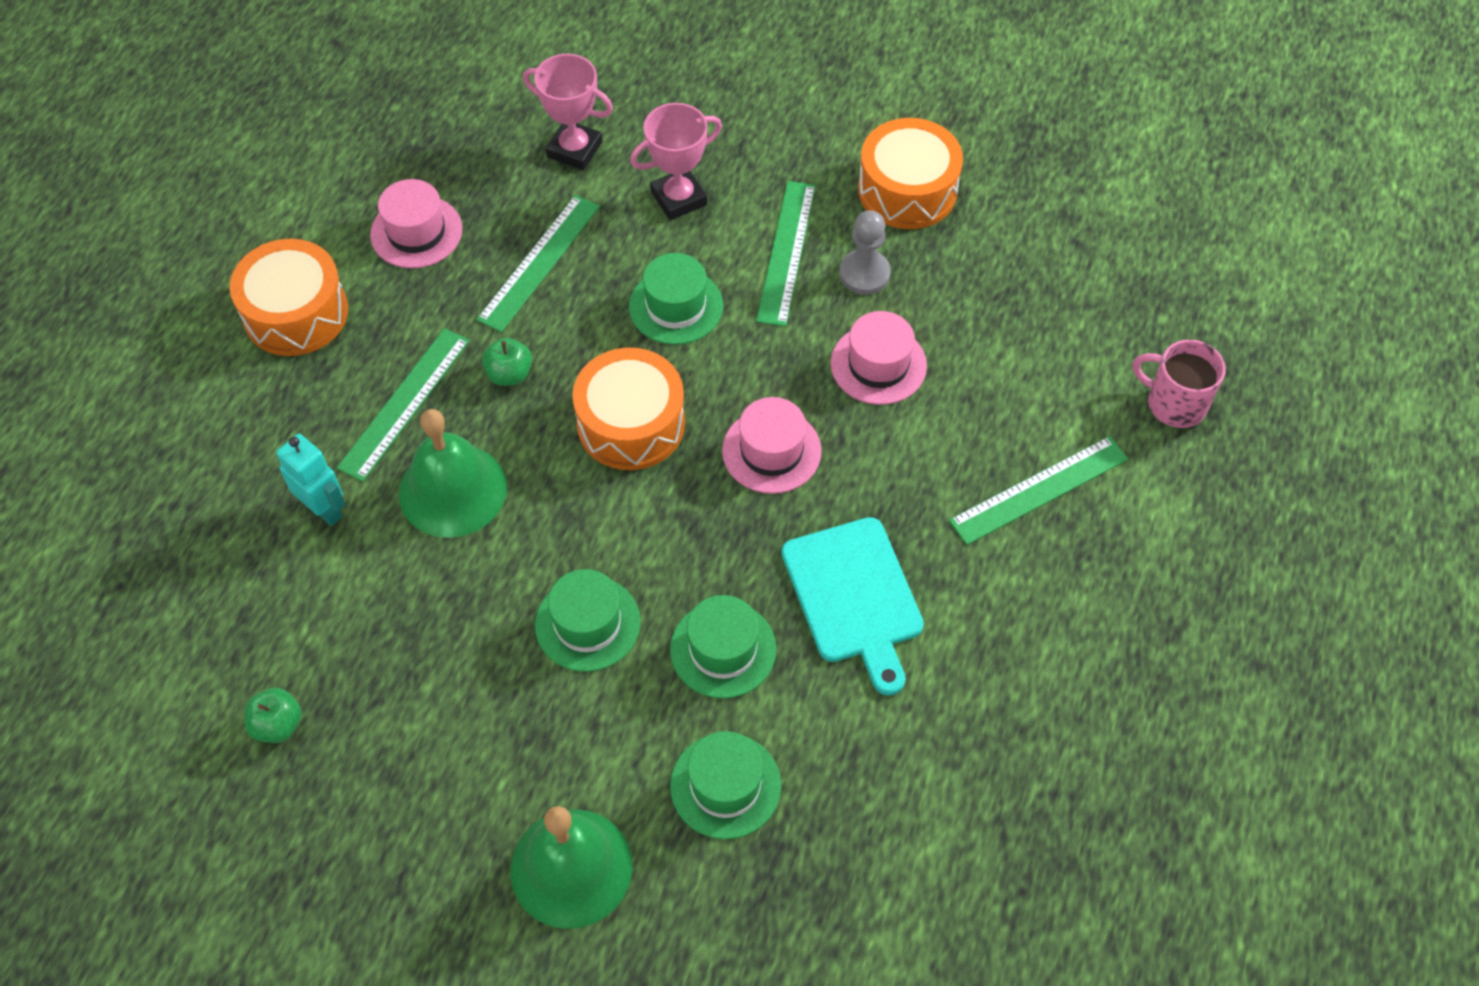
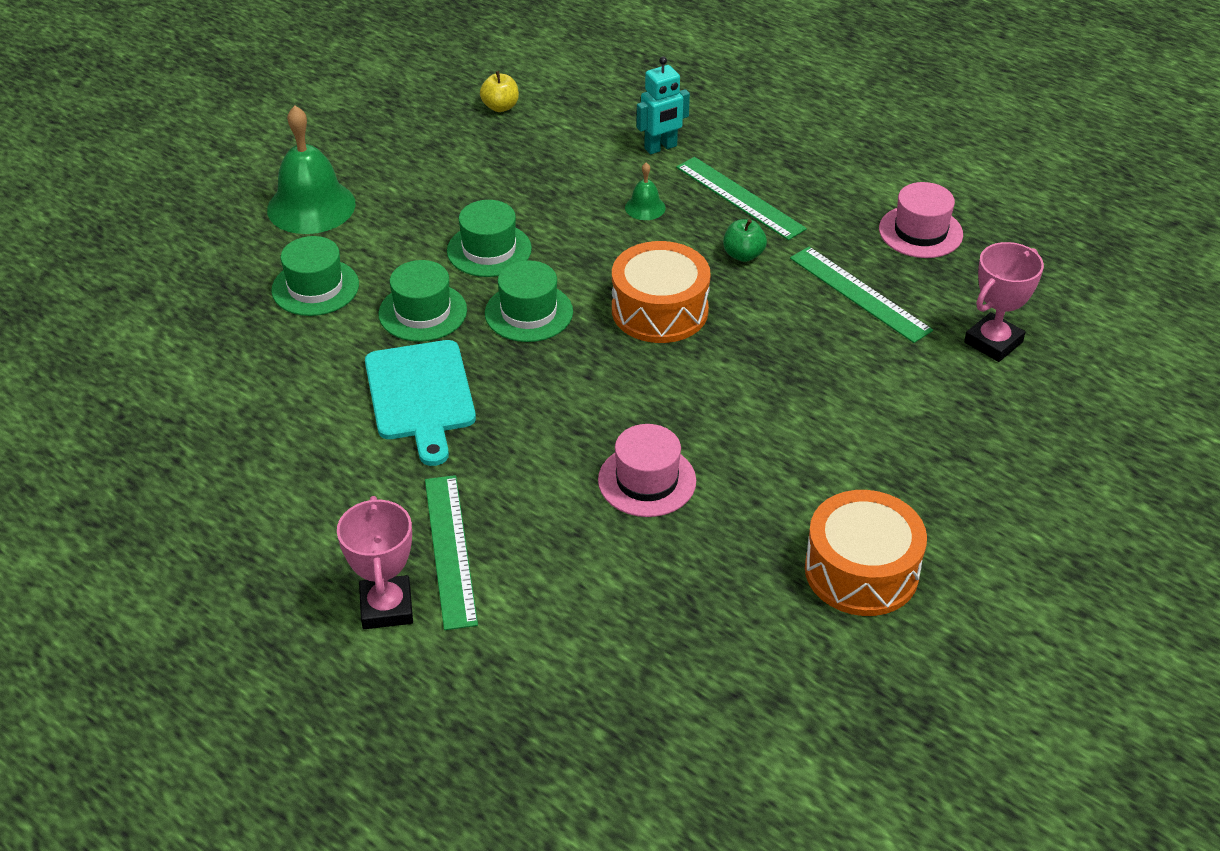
camera: 110 degrees right, 15 degrees down
(278, 725) = (500, 107): green apple -> yellow apple
(296, 313) = (855, 159): orange drum -> none
(452, 490) = (645, 207): green bell -> green bell, size x0.46
(676, 306) = (775, 365): green hat -> green hat (528, 312)
(678, 198) = (907, 397): pink trophy -> pink trophy (386, 607)
(771, 451) = (589, 385): pink hat -> none
(787, 252) = (810, 454): green ruler -> none
(854, 597) = (420, 396): turquoise cutting board -> turquoise cutting board turned 105 degrees counterclockwise
(864, 274) = (761, 503): grey pawn -> none
(1174, 403) = (487, 697): pink mug -> none

